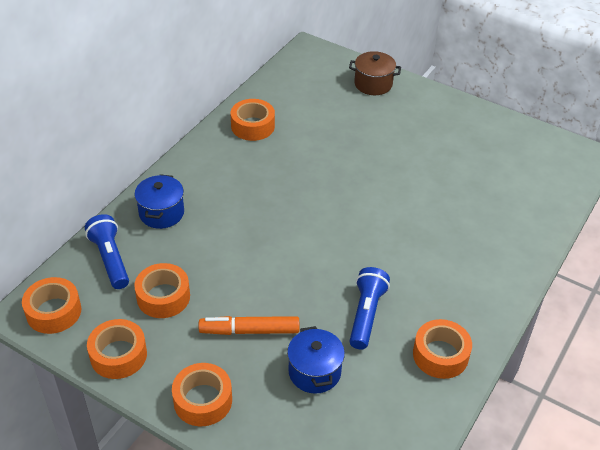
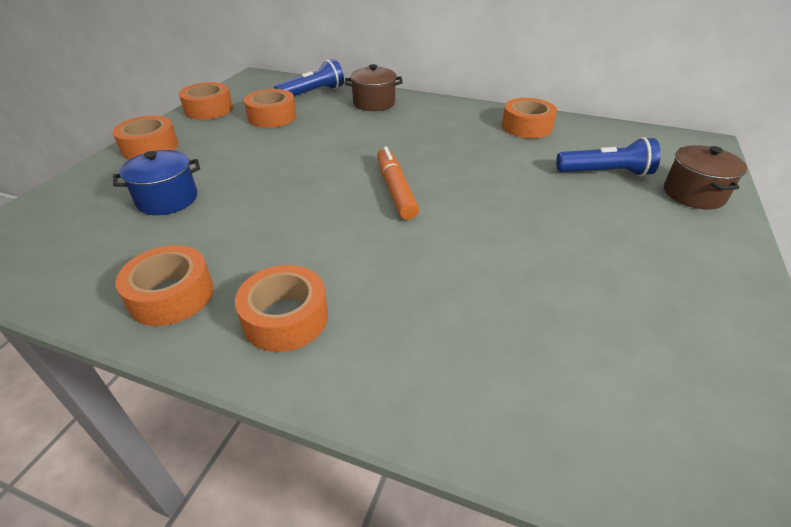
camera: 80 degrees right, 5 degrees down
(54, 312) = (255, 83): orange tape -> orange tape (285, 318)
(161, 213) = (374, 103): blue pot -> brown pot
(249, 331) = (229, 158): orange marker -> orange marker (395, 190)
(366, 315) = (248, 226): blue flashlight -> blue flashlight (605, 173)

